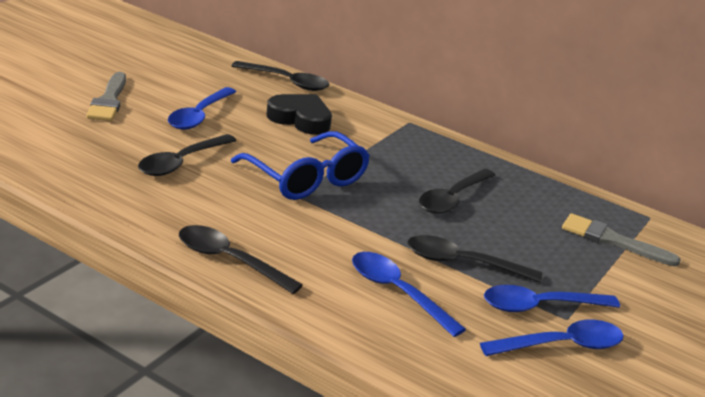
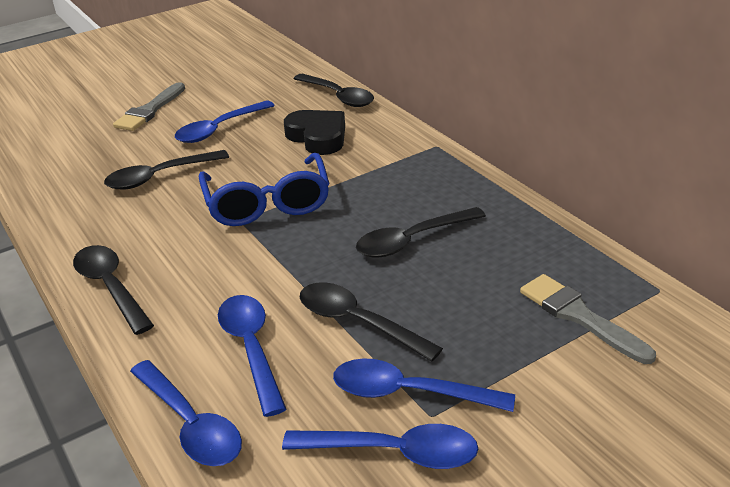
camera: 30 degrees right, 5 degrees up
(400, 352) = (191, 424): none -> blue spoon

